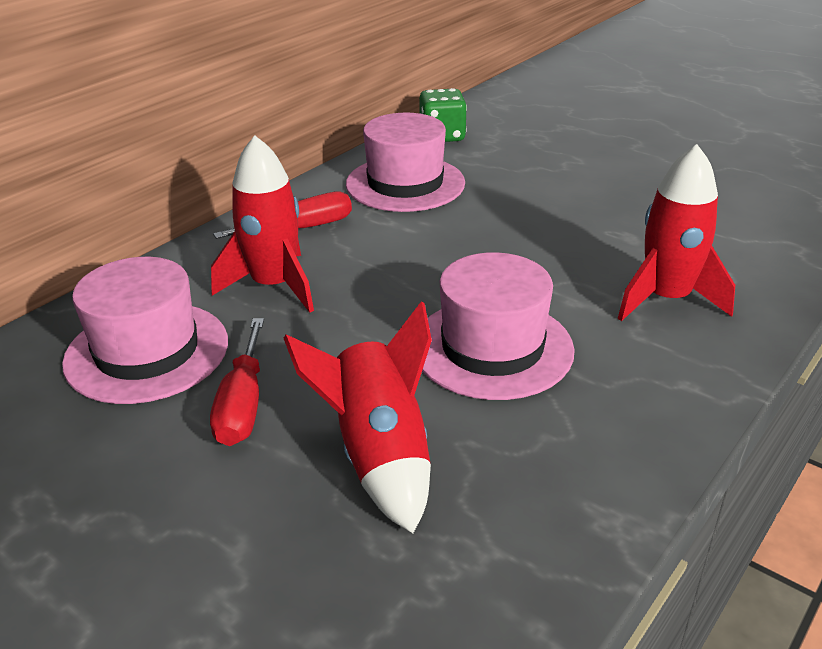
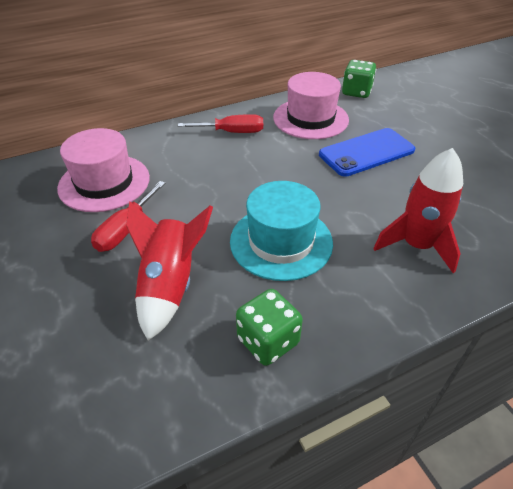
camera: 25 degrees right, 10 degrees up
(274, 286) = (192, 163): red rocket -> none
(492, 348) = (281, 241): pink hat -> turquoise hat
(516, 207) = (366, 152): none -> blue phone
(575, 472) = (268, 341): none -> green dice

